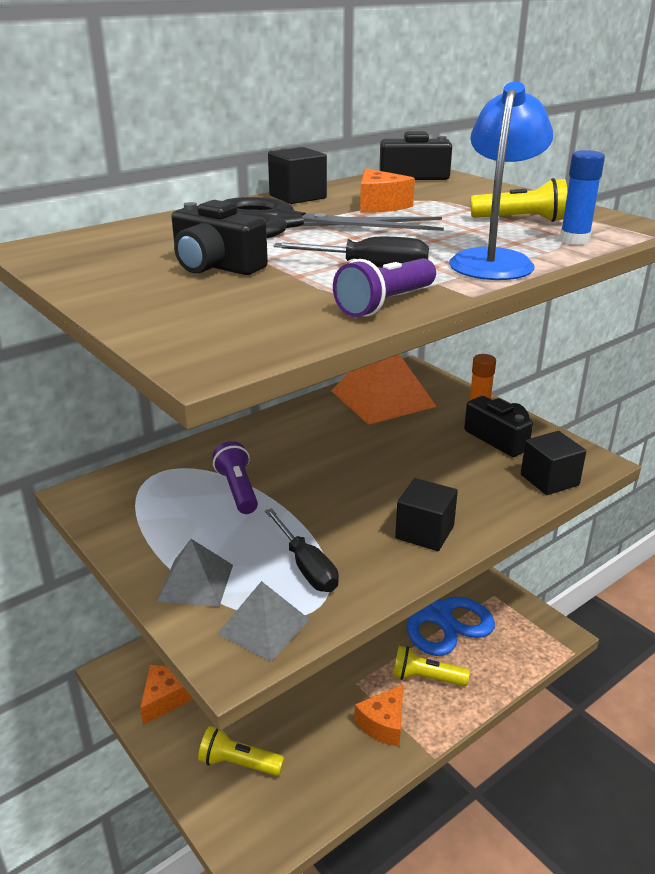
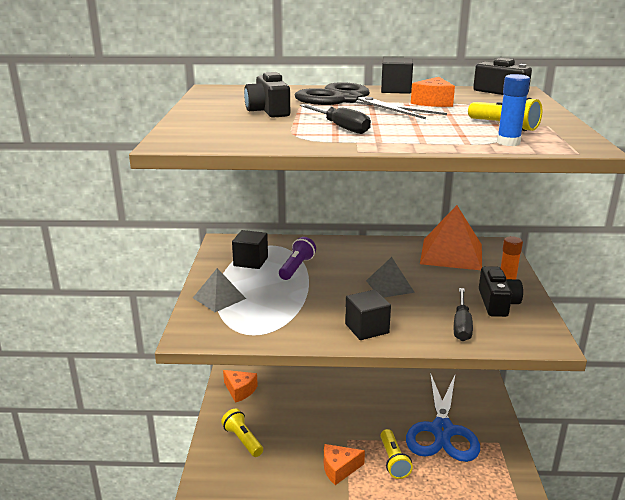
camera: 40 degrees right, 5 degrees down
(164, 699) = (240, 390): orange cheese -> orange cheese turned 60 degrees clockwise
(263, 626) = (222, 329): grey pyramid -> grey pyramid (389, 286)
(306, 566) = (279, 315): black screwdriver -> black screwdriver (461, 325)
(385, 304) = (303, 143): purple flashlight -> none
(426, 678) = (393, 461): yellow flashlight -> yellow flashlight turned 150 degrees counterclockwise
(494, 260) = (421, 140): blue lamp -> none
(549, 480) = (495, 338): black cube -> black cube (251, 261)

